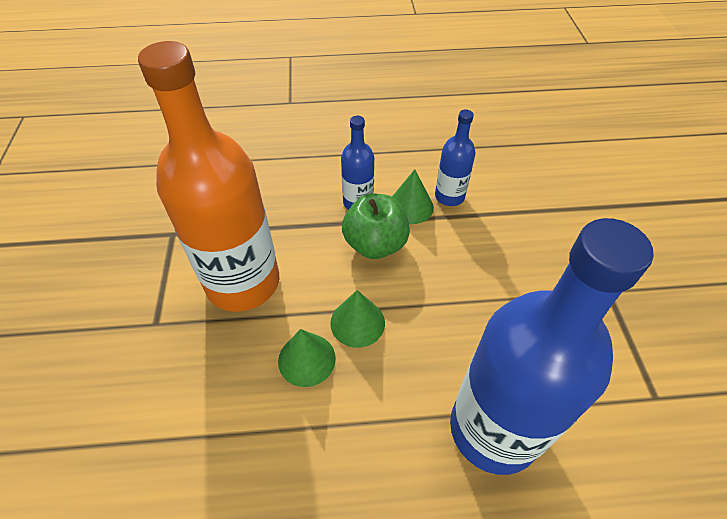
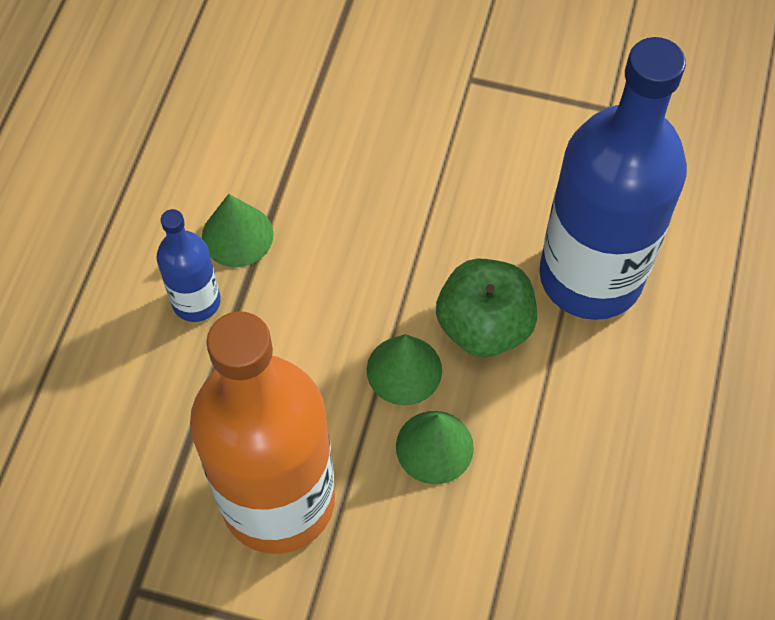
camera: 70 degrees left, 10 degrees up
(375, 244) = (286, 305): green apple -> green apple (484, 326)
(449, 196) = (242, 179): blue bottle -> none

